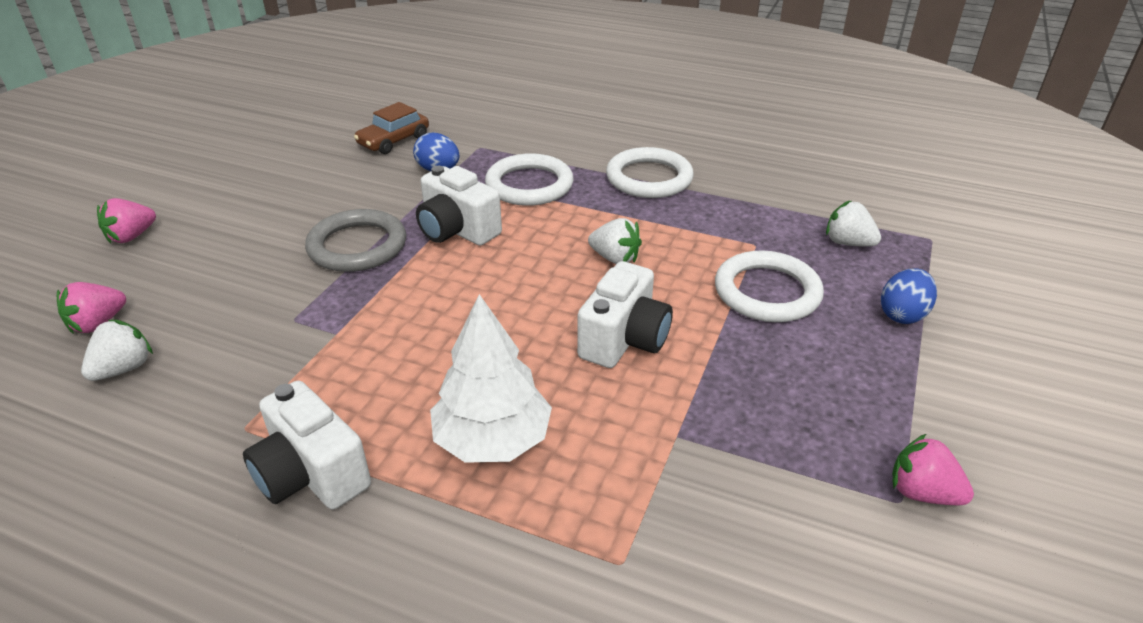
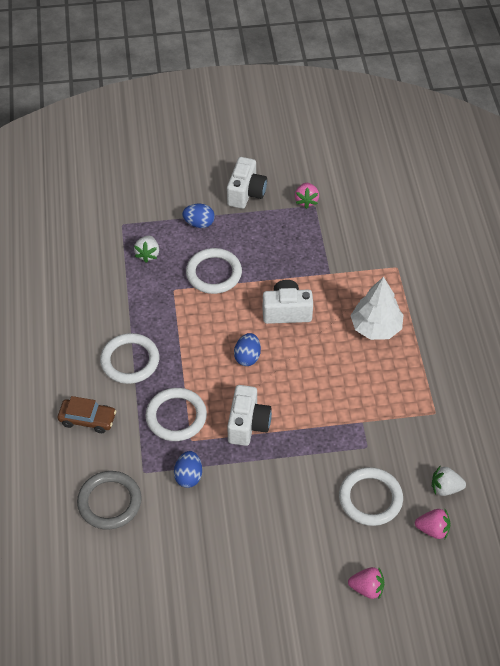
camera: 120 degrees left, 15 degrees up
(221, 288) = (370, 498): none -> white ring
(311, 474) = (435, 373): white camera -> white camera (246, 193)
(357, 246) = (294, 462): grey ring -> grey ring (109, 502)
(394, 141) = (166, 530): brown car -> brown car (87, 419)
(568, 268) = (247, 357): none -> blue egg
(615, 258) = (225, 341): white strawberry -> none

